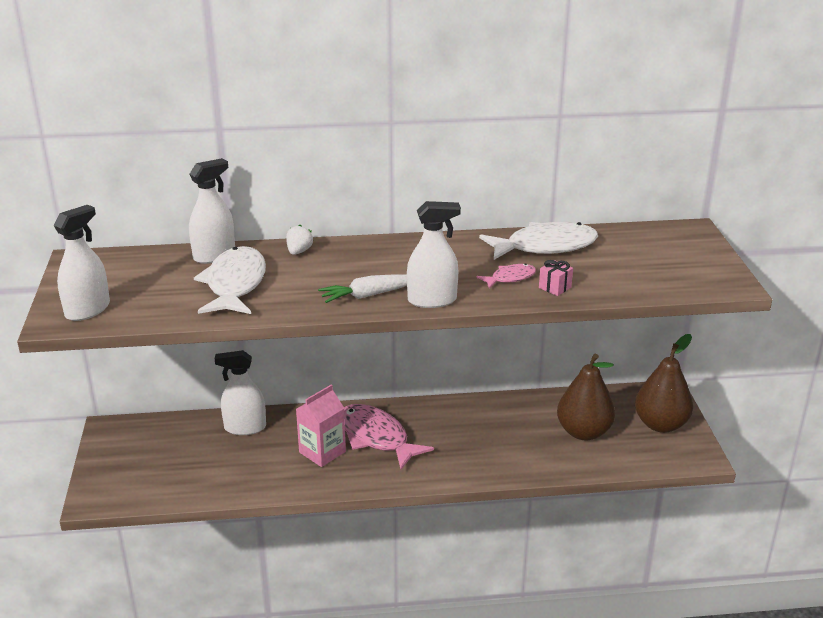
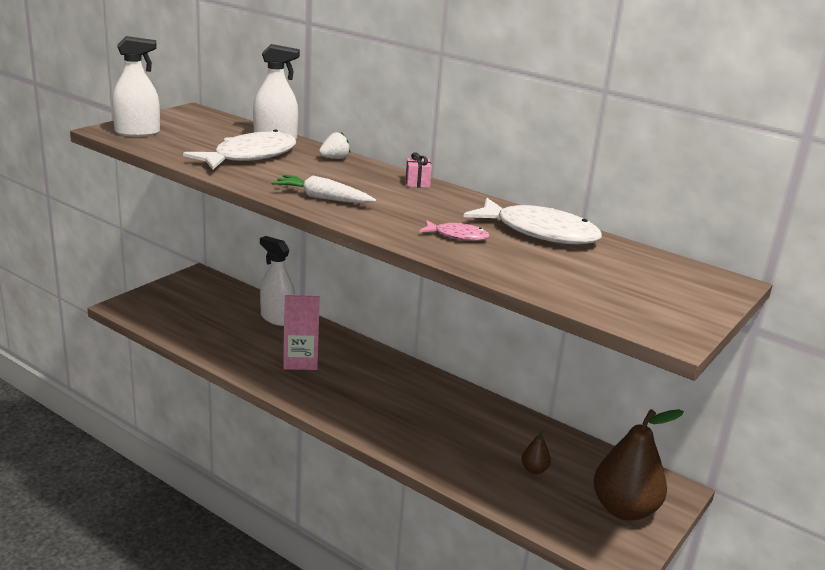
camera: 40 degrees right, 5 degrees down
(376, 437) = (354, 374): pink fish -> none
(432, 300) = (360, 220): white spray bottle -> none
(555, 287) = (482, 257): pink gift -> pink gift (417, 183)
(583, 432) = (534, 470): brown pear -> brown pear, size x0.43

